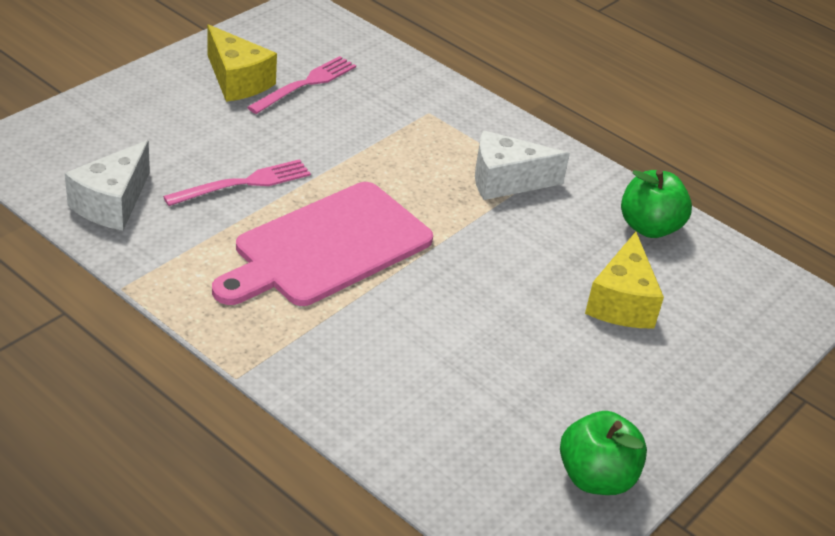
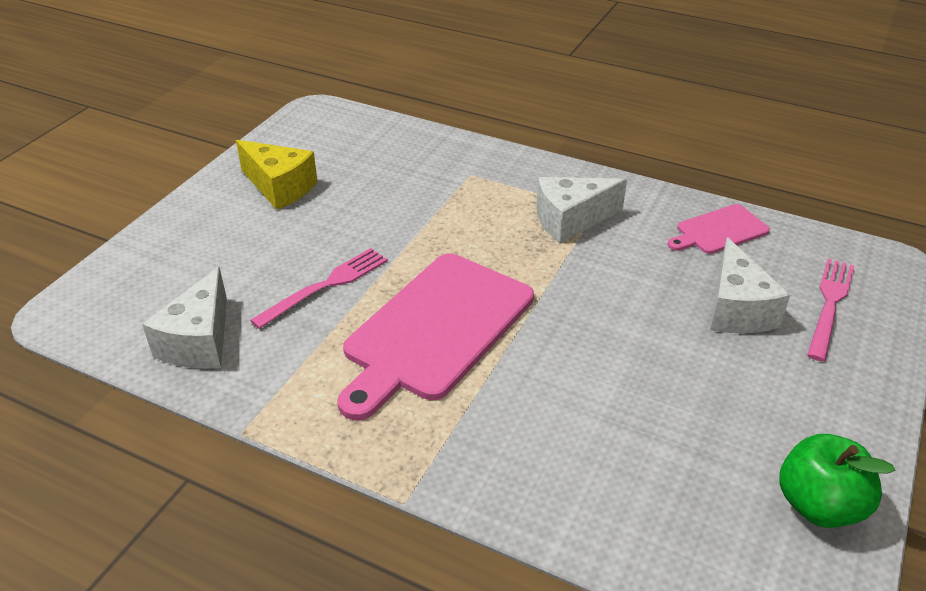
camera: 10 degrees left, 0 degrees up
(306, 84) = (346, 175): pink fork -> pink fork (830, 304)
(622, 302) = (736, 309): yellow cheese -> white cheese
(649, 227) = (719, 231): green apple -> pink cutting board

